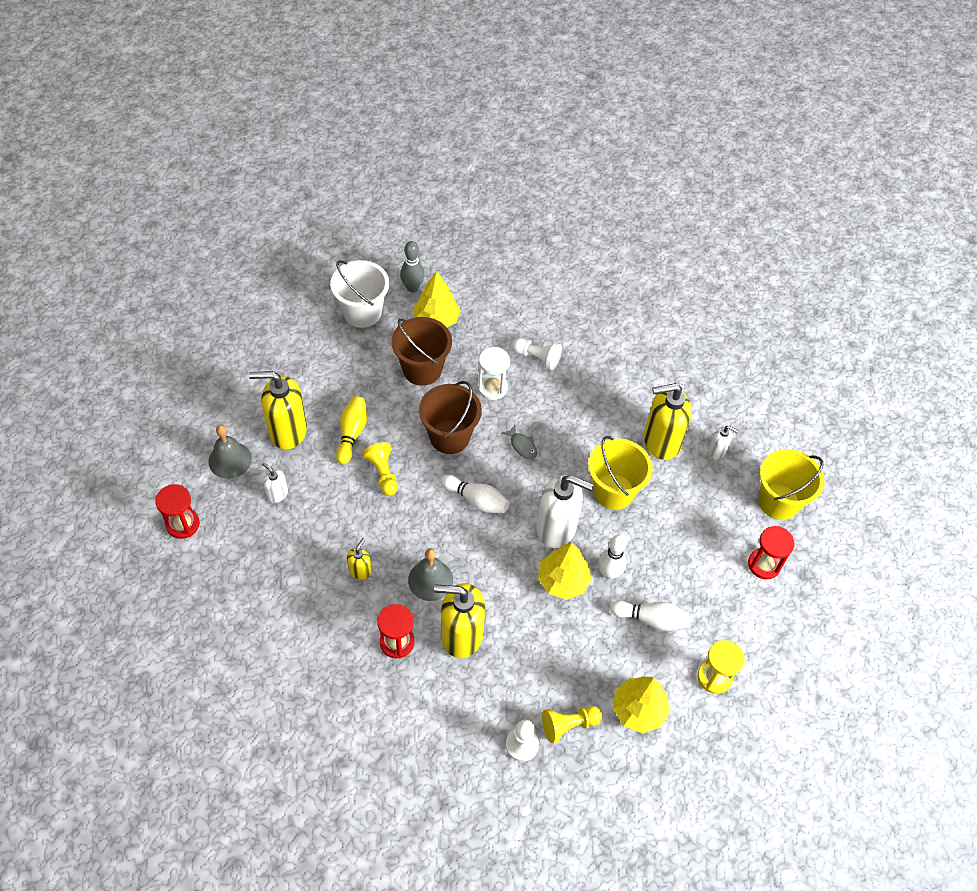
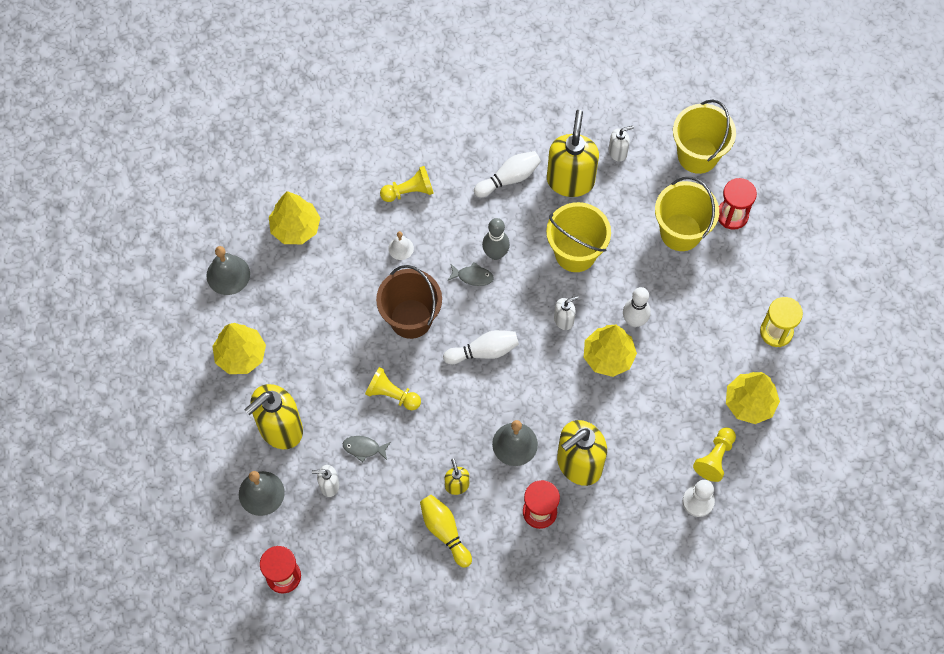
camera: 40 degrees left, 10 degrees up
(314, 366) = (241, 355): none -> yellow tree
(326, 491) = (364, 448): none -> grey fish
(352, 433) = (333, 384): yellow bowling pin -> yellow bowling pin (444, 531)
(362, 312) = (228, 274): white bucket -> grey bell
(412, 287) = (245, 216): grey bowling pin -> grey bowling pin (495, 254)
(422, 369) = (330, 281): brown bucket -> none
(492, 387) = (401, 248): white hourglass -> white bell
(537, 358) = (409, 191): white pawn -> yellow pawn
(556, 528) = (564, 320): white soap dispenser -> white soap dispenser, size x0.48
(651, 619) = (695, 328): white bowling pin -> white bowling pin (509, 178)
(661, 441) = (570, 180): yellow soap dispenser -> yellow soap dispenser turned 150 degrees clockwise
(710, 543) = (681, 232): none -> yellow bucket

